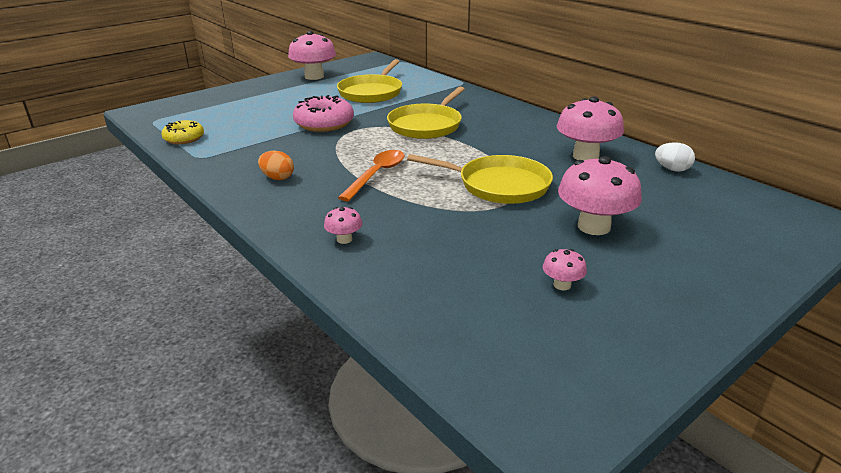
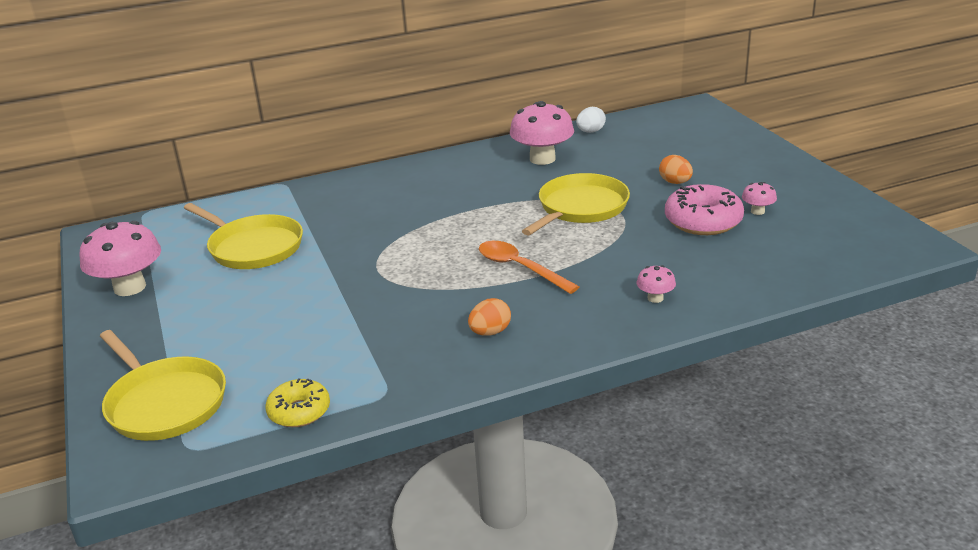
camera: 70 degrees left, 0 degrees up
(324, 124) = (339, 291): pink donut -> pink donut (703, 221)
(426, 125) = (402, 224): yellow pan -> yellow pan (164, 403)
(594, 226) = (675, 182): pink mushroom -> orange egg

